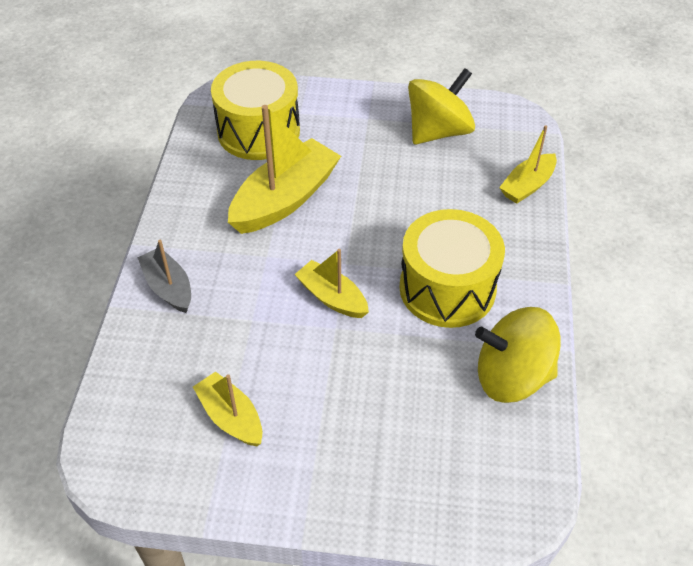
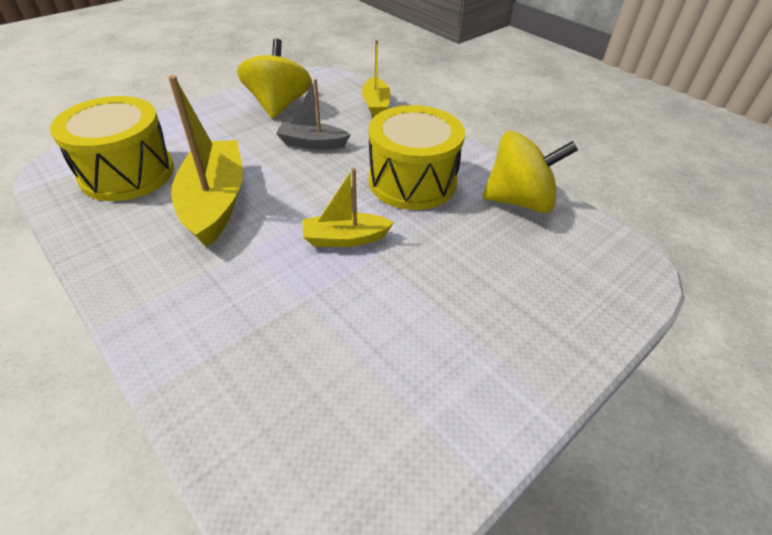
camera: 50 degrees left, 5 degrees down
(168, 287) = (186, 334): grey boat -> grey boat (312, 143)
(231, 417) = (389, 385): yellow boat -> none
(512, 376) = (519, 201): yellow spinning top -> yellow spinning top turned 135 degrees counterclockwise

